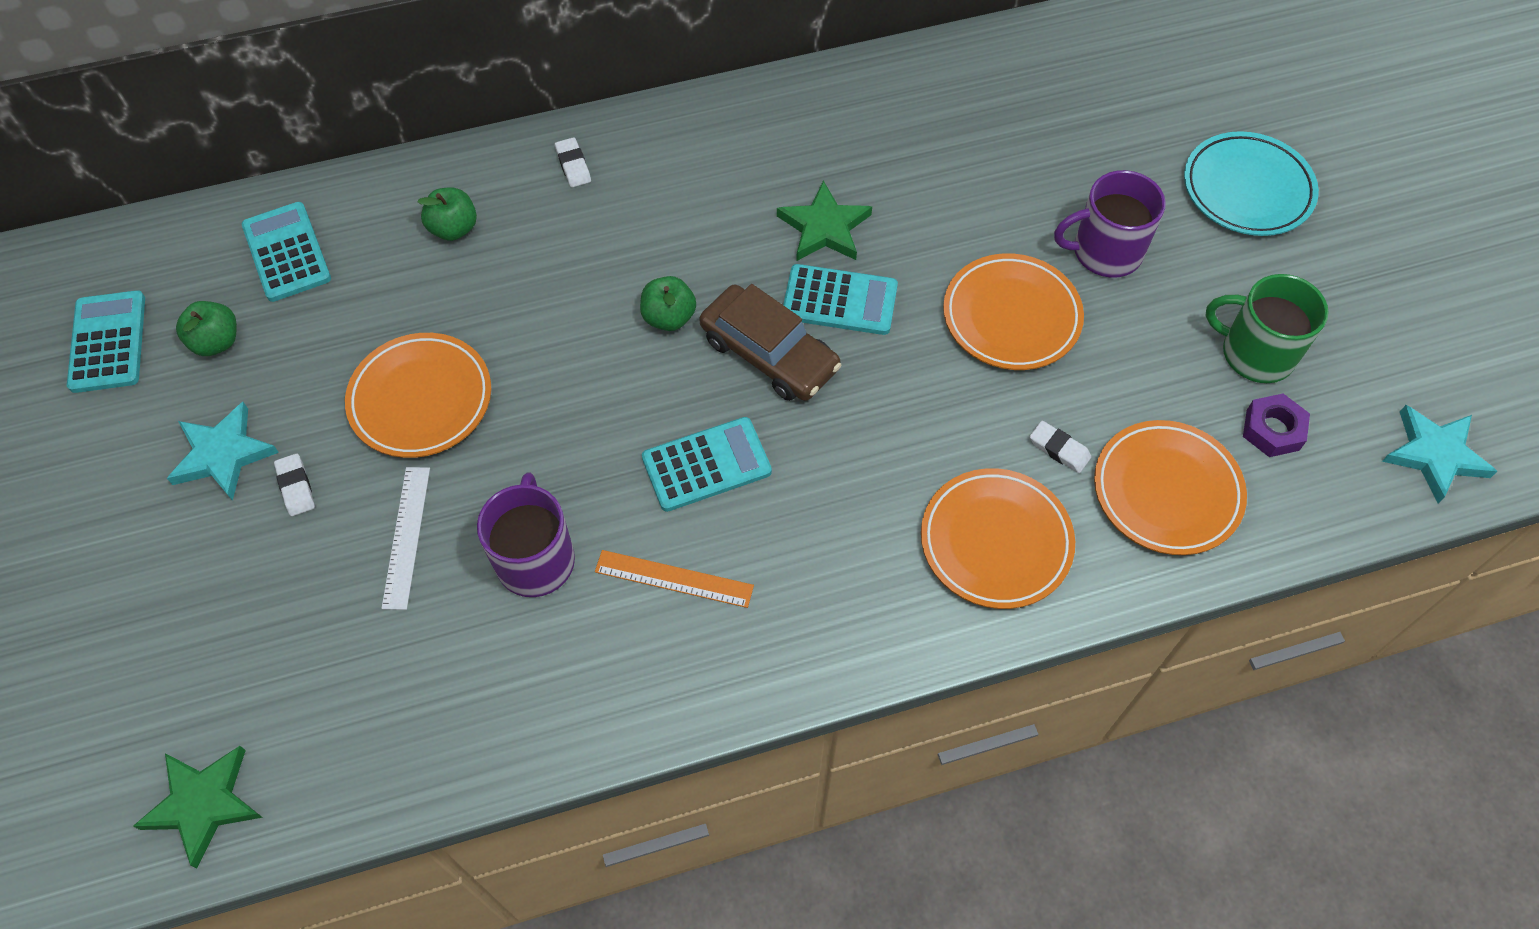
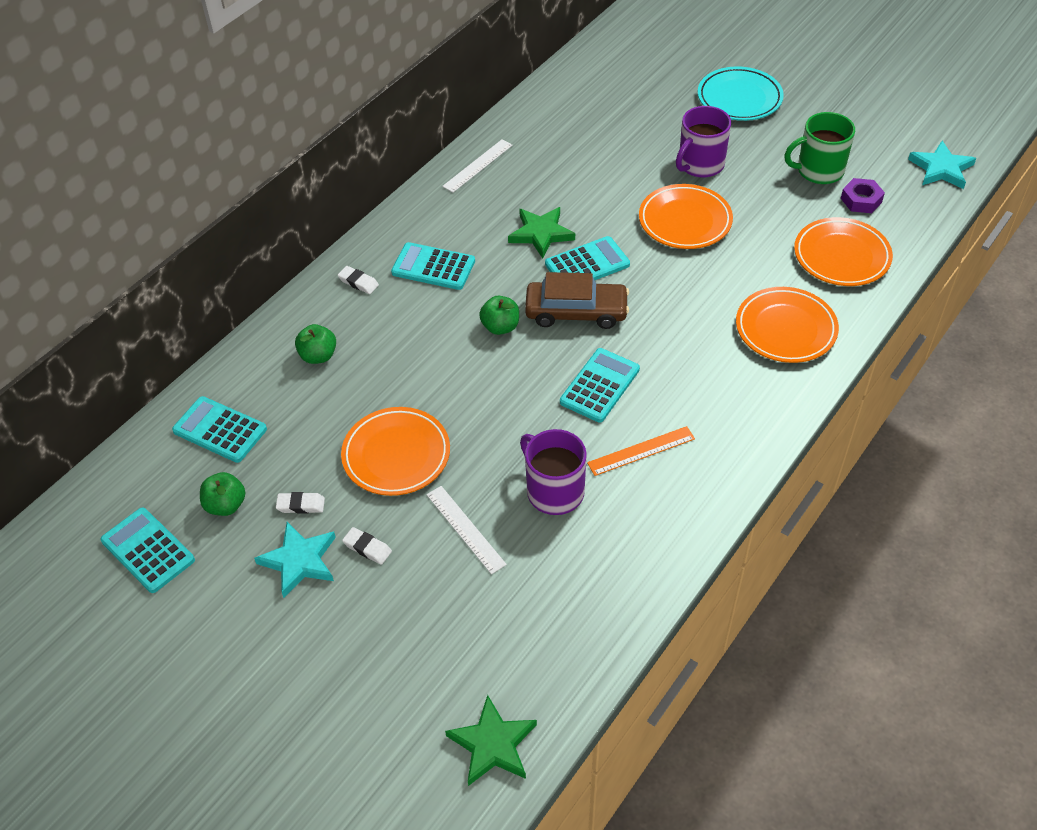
camera: 35 degrees left, 10 degrees down
(667, 196) = (433, 267): none -> turquoise calculator
(835, 96) = (477, 165): none -> white ruler
(1059, 449) = (772, 268): white eraser -> white eraser (301, 505)

